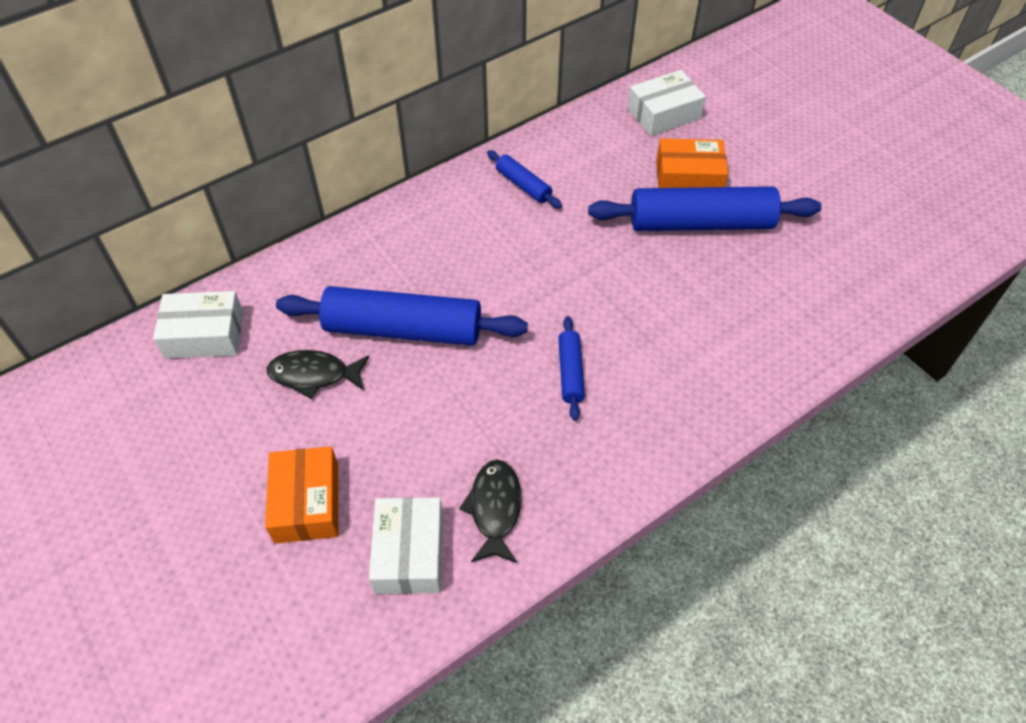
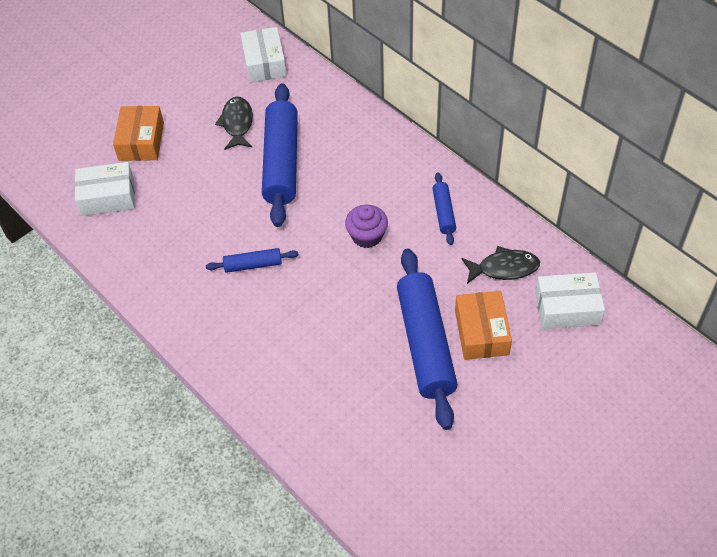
camera: 85 degrees right, 0 degrees up
(307, 503) = (141, 141): orange box -> orange box turned 75 degrees counterclockwise
(495, 509) = (139, 235): black fish -> black fish (504, 268)
(523, 185) = (444, 213): blue rolling pin -> blue rolling pin turned 45 degrees counterclockwise
(544, 255) = (367, 236): none -> purple cupcake
(663, 113) = (567, 308): white box -> white box turned 60 degrees counterclockwise

